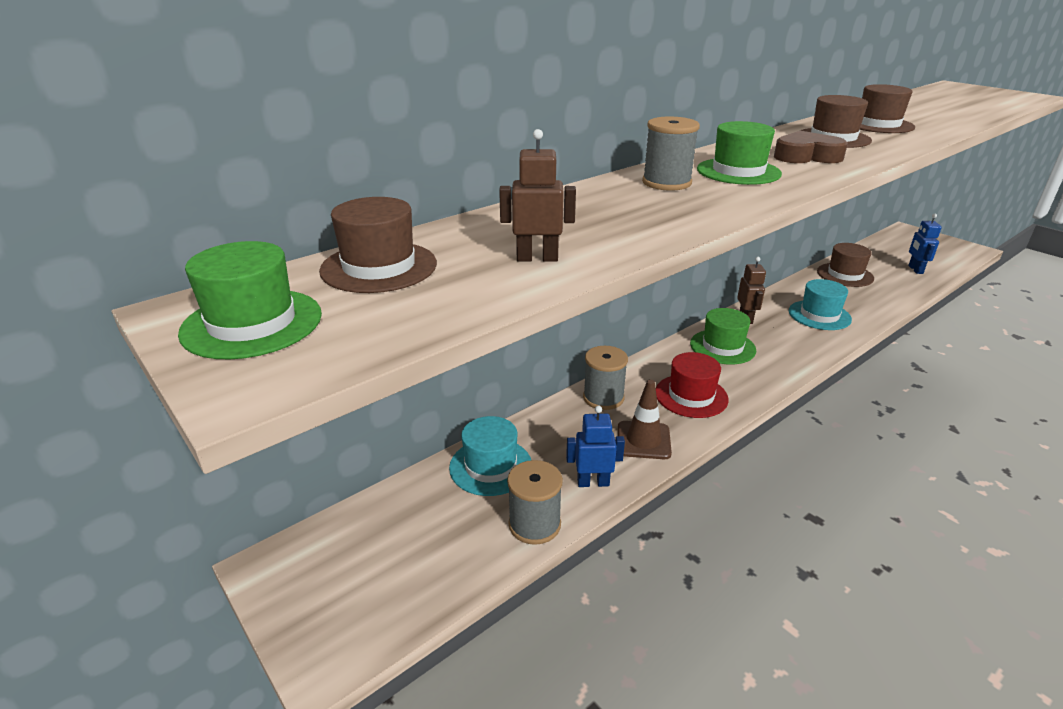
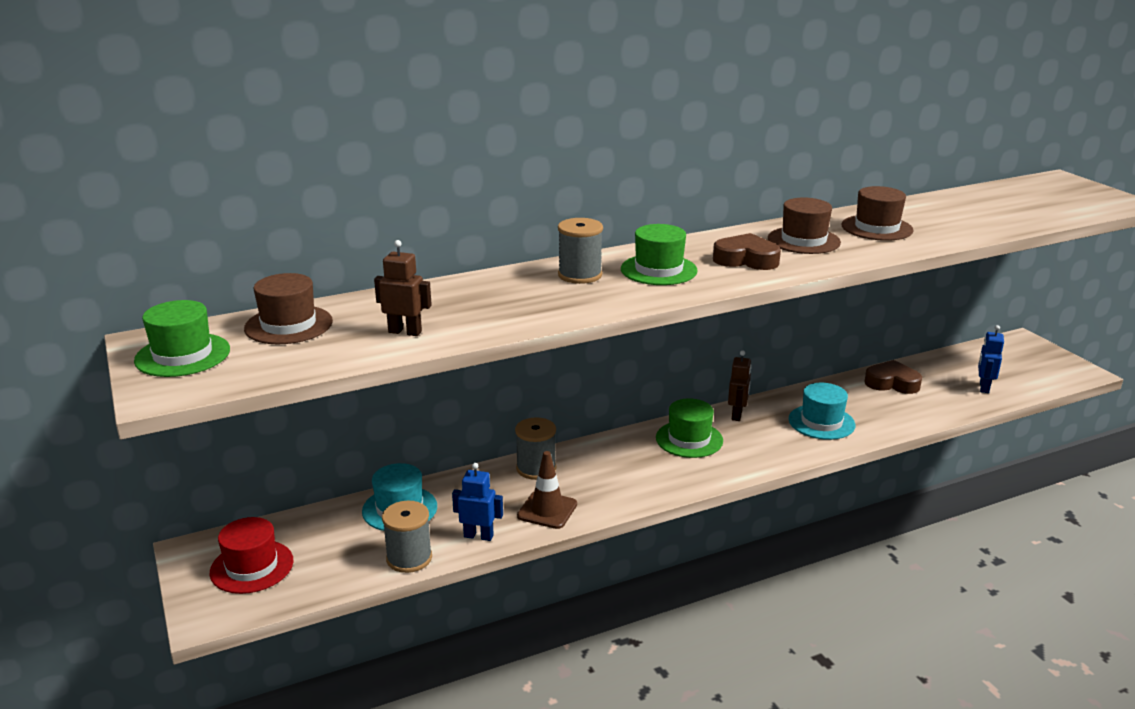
camera: 15 degrees right, 5 degrees down
(691, 396) = (621, 479): red hat -> red hat (252, 567)
(845, 275) = (892, 383): brown hat -> brown heart

